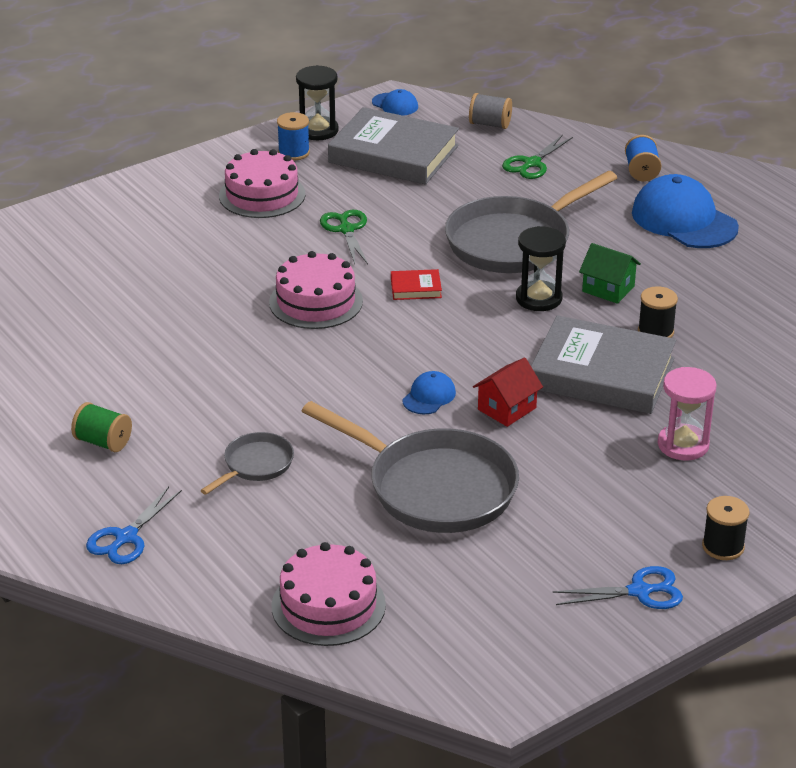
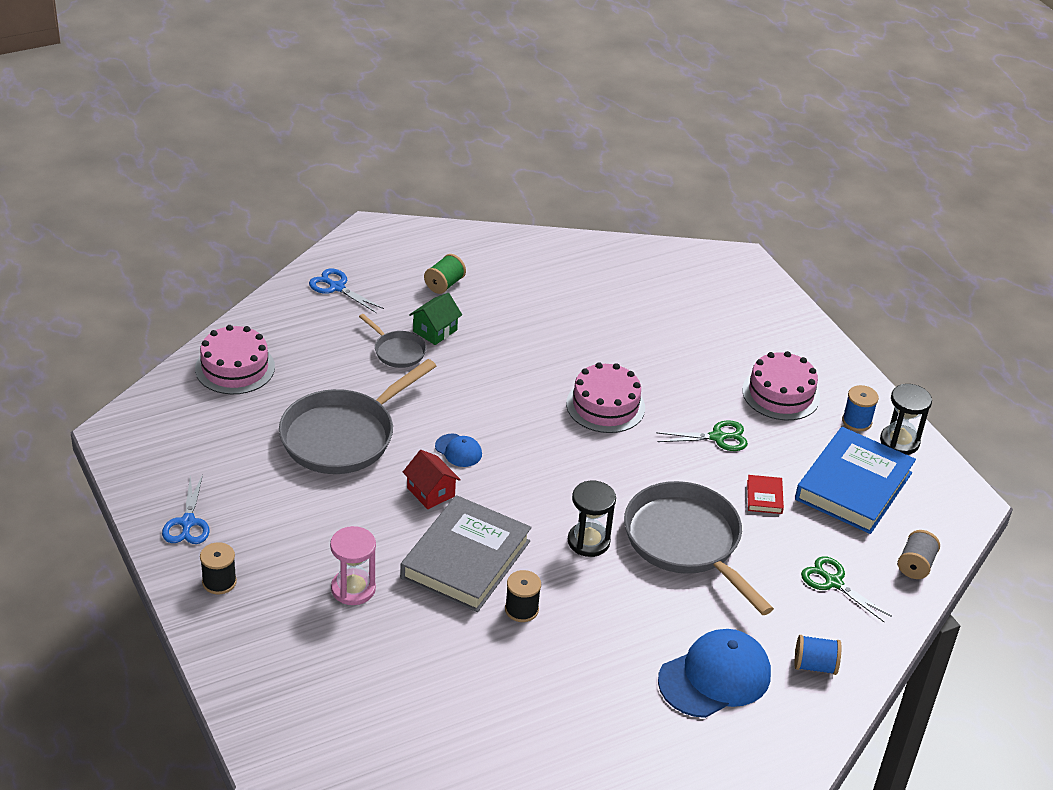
camera: 95 degrees right, 5 degrees up
(393, 154) = (853, 486): grey book -> blue book
(395, 105) = (954, 501): blue cap -> none
(416, 288) = (617, 466): red book -> red book (764, 497)
(608, 289) = (597, 592): green house -> green house (435, 331)

